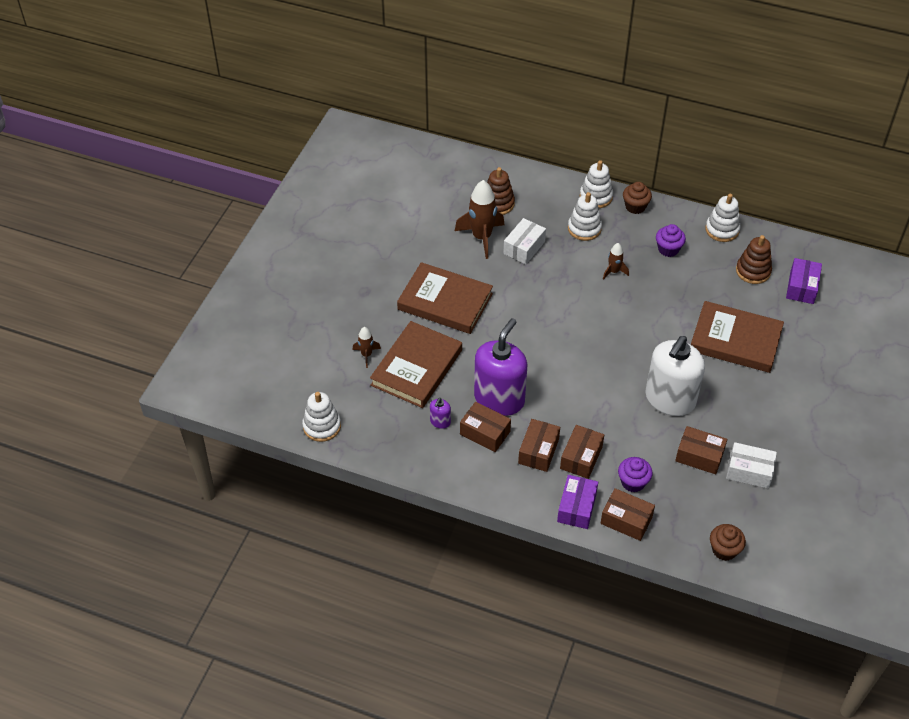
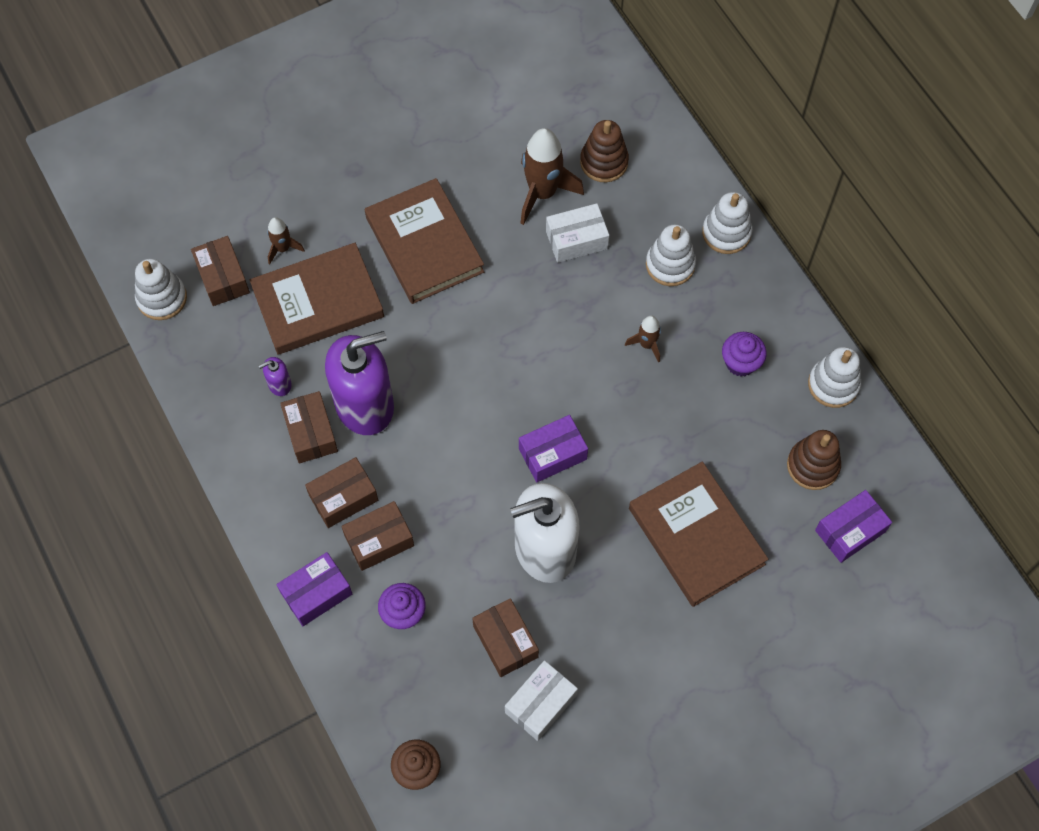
camera: 40 degrees right, 15 degrees up
(624, 353) = (552, 454): none -> purple box
(626, 520) = (351, 650): brown box -> brown box (222, 277)
(635, 207) = (760, 279): brown cupcake -> none
(749, 471) = (540, 704): white box -> white box turned 75 degrees clockwise

